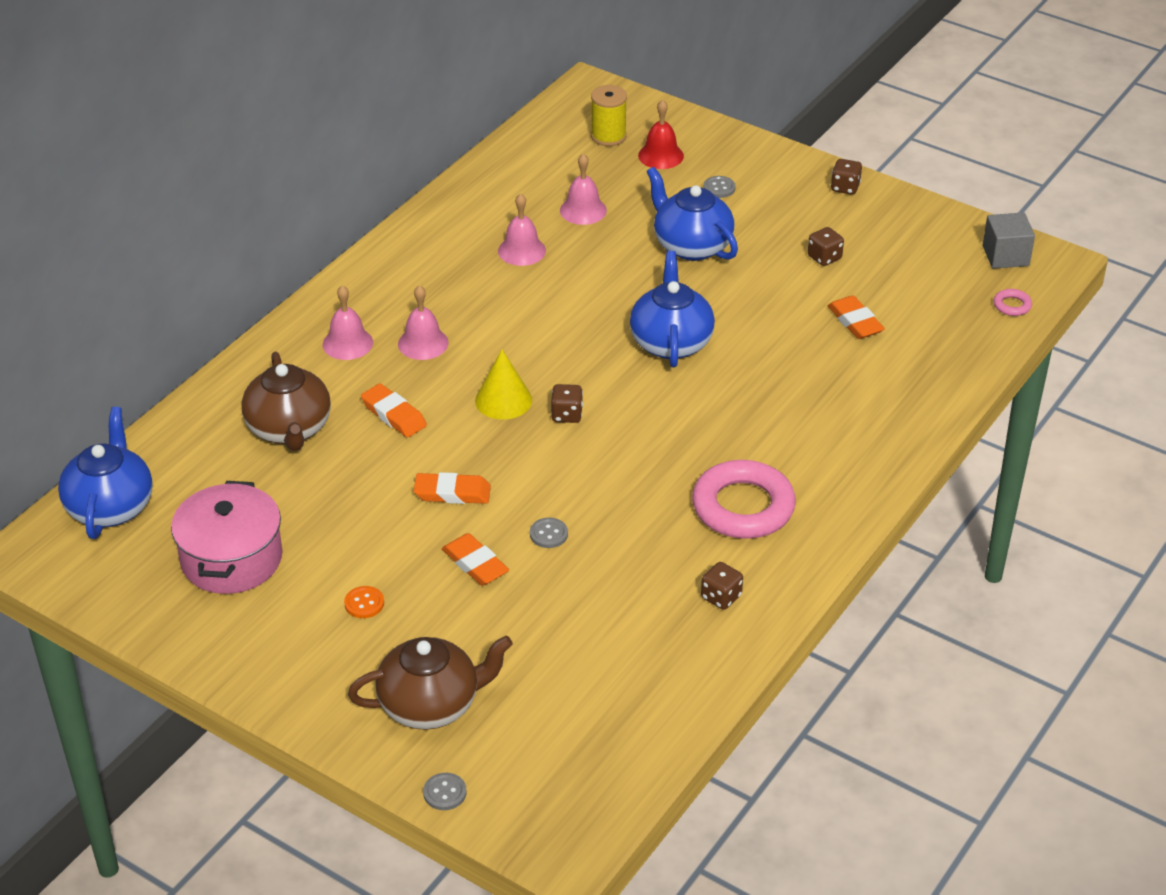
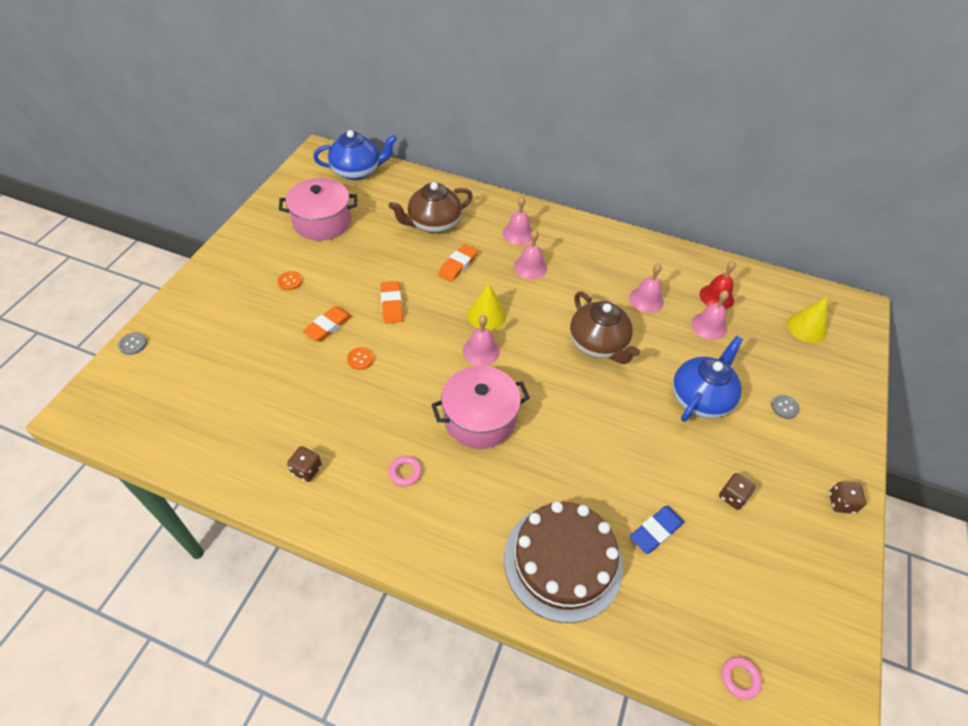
camera: 75 degrees right, 10 degrees up
(431, 705) = (205, 326): brown teapot -> brown teapot (598, 344)
(548, 534) = (360, 359): grey button -> orange button
(567, 415) = (481, 351): brown dice -> pink bell
(608, 136) = (806, 327): yellow spool -> yellow cone
(660, 155) = (803, 363): red bell -> red bell (716, 297)
(671, 342) = (579, 400): blue teapot -> none
(677, 432) = (479, 418): none -> pink pot
(743, 507) = (405, 472): pink ring -> pink ring, size x0.41
(855, 322) = (655, 531): orange eraser -> blue eraser
(879, 396) = (563, 561): none -> brown cake
(1005, 256) = (817, 666): grey cube -> none

